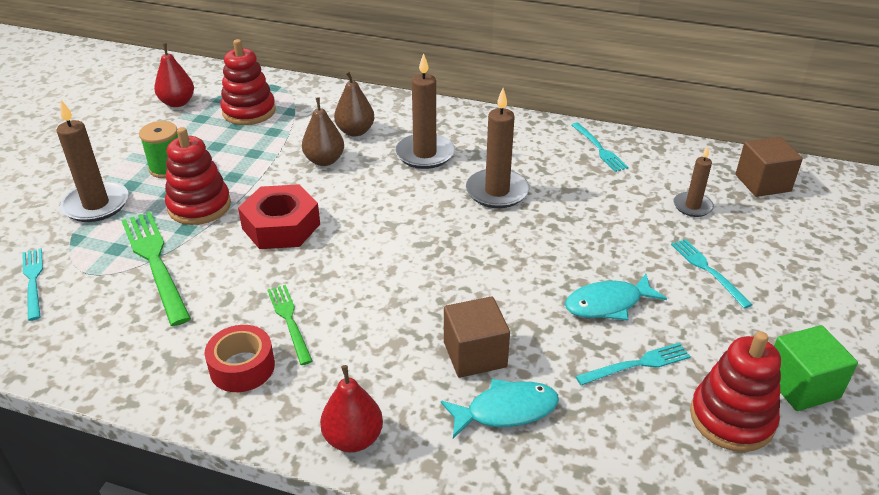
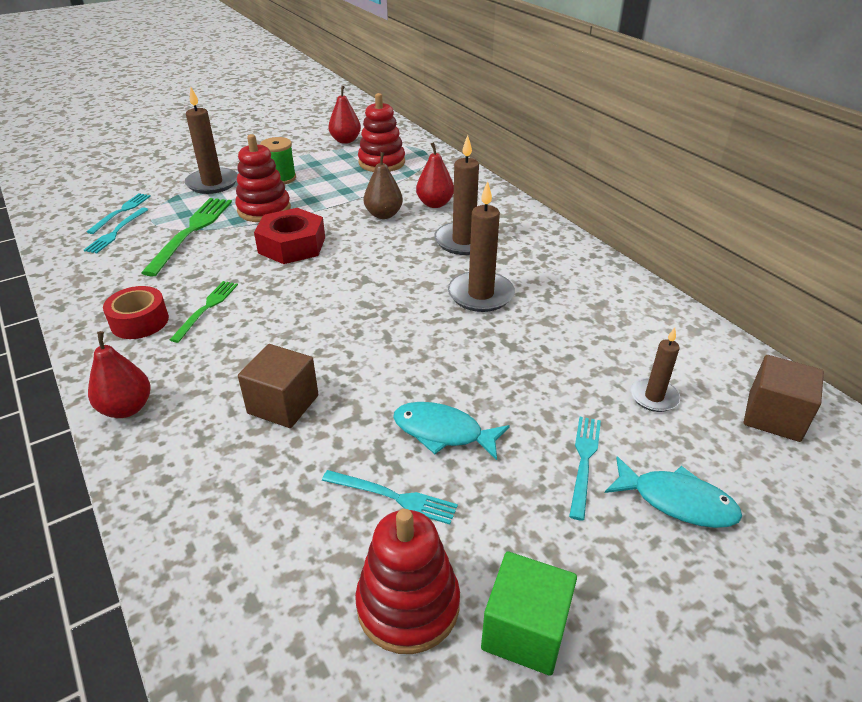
camera: 40 degrees right, 0 degrees up
(355, 131) = (435, 204): brown pear -> red pear
(506, 410) = (242, 460): turquoise fish -> turquoise fish (677, 501)
(599, 149) = (627, 303): turquoise fork -> turquoise fork (116, 232)

